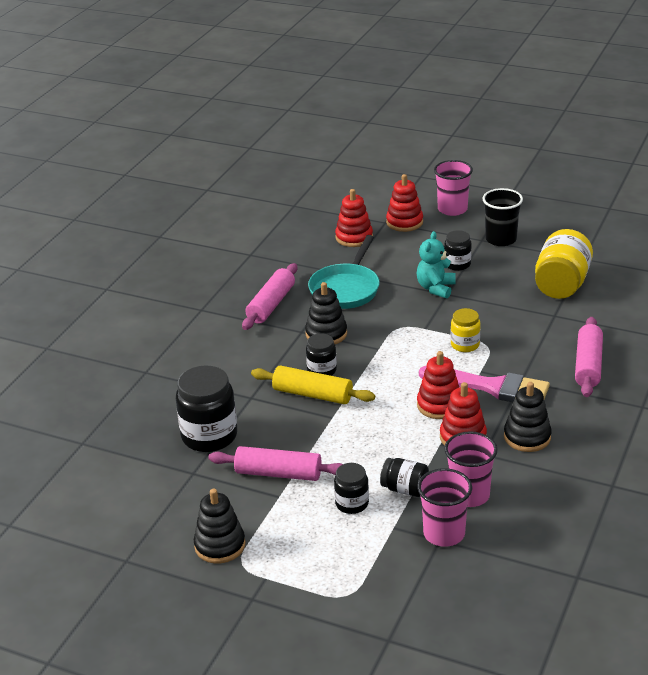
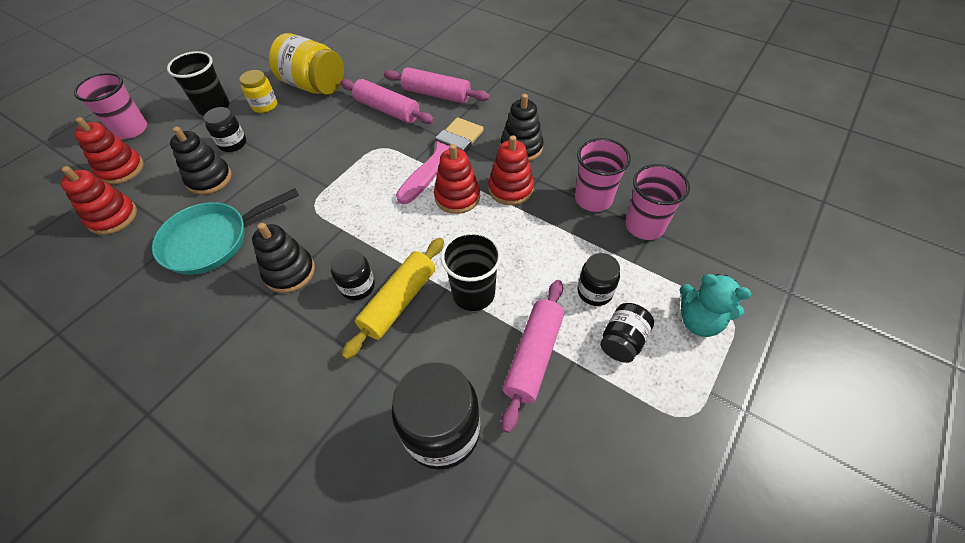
camera: 80 degrees left, 20 degrees up
(220, 545) = (656, 439): black stacking toy -> black stacking toy (209, 179)
(271, 305) = (193, 322): pink rolling pin -> pink rolling pin (387, 110)
(331, 432) = (473, 294): none -> black cup
(346, 289) = (212, 240): turquoise pan -> turquoise pan turned 120 degrees clockwise
(405, 489) = (578, 244): black jar -> black jar (622, 341)
(436, 288) = (263, 166): turquoise teddy bear -> turquoise teddy bear (699, 321)
(465, 345) = (370, 162): yellow jar -> yellow jar (265, 105)

